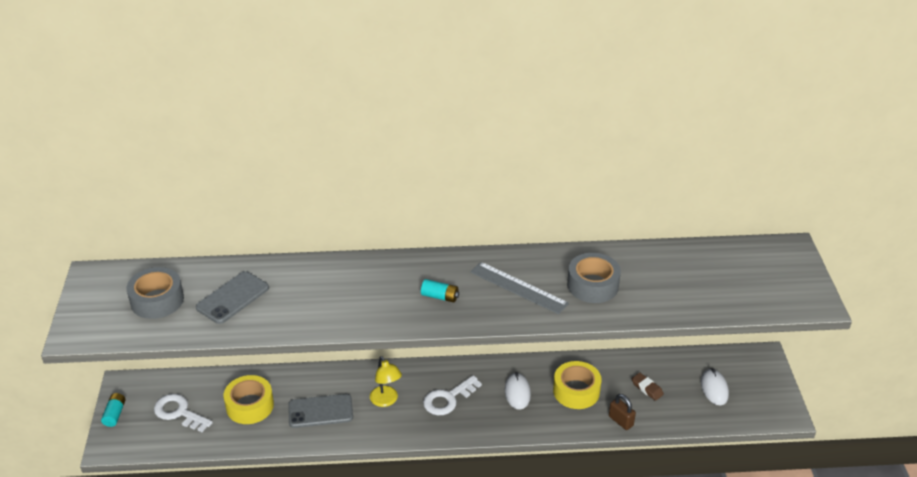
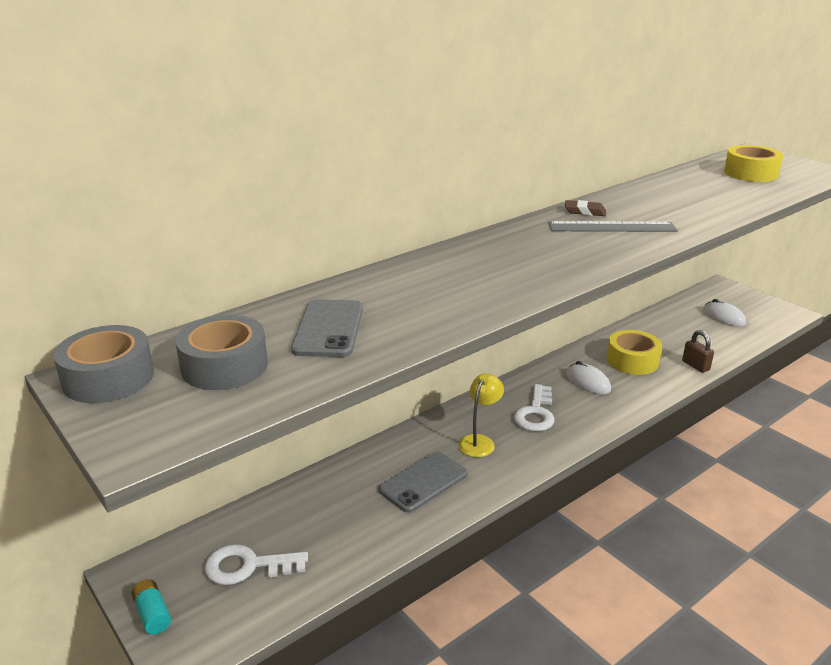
camera: 35 degrees left, 10 degrees down
(250, 406) = (334, 515): yellow tape -> yellow tape (750, 173)
(386, 401) = (479, 441): yellow lamp -> yellow lamp turned 90 degrees counterclockwise
(440, 297) = (555, 254): turquoise battery -> none
(592, 285) = (666, 208): grey tape -> grey tape (108, 378)
(621, 421) = (695, 366): brown padlock -> brown padlock turned 45 degrees clockwise
(647, 388) = (680, 336): brown eraser -> brown eraser (584, 212)

